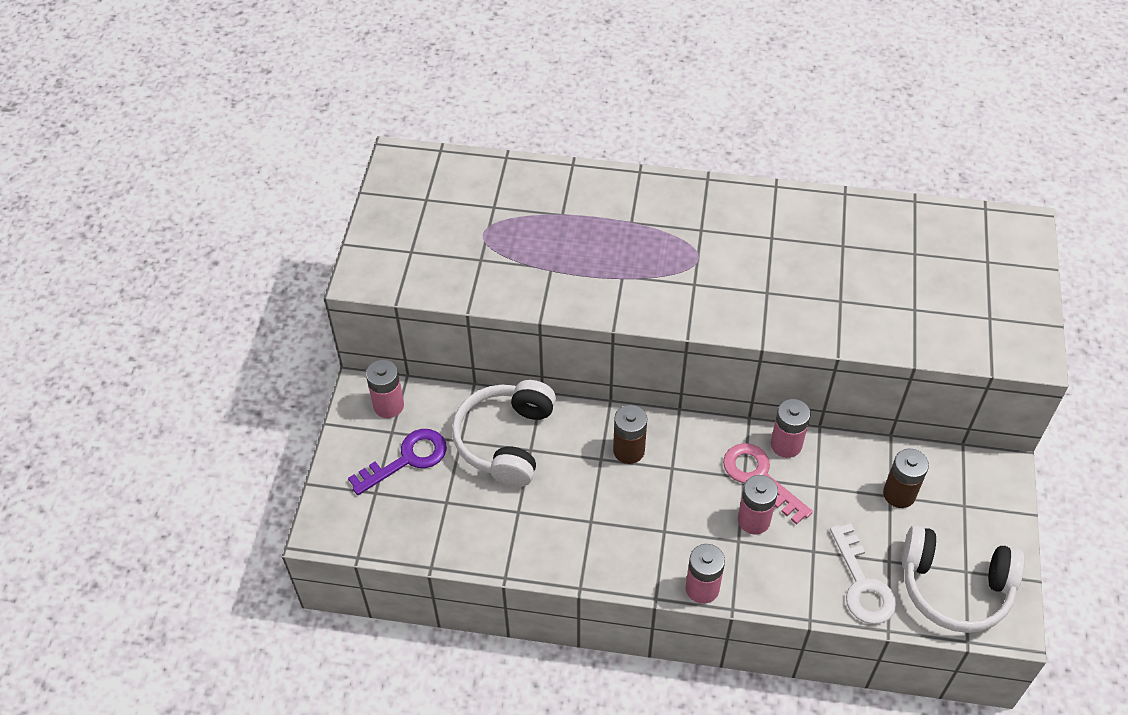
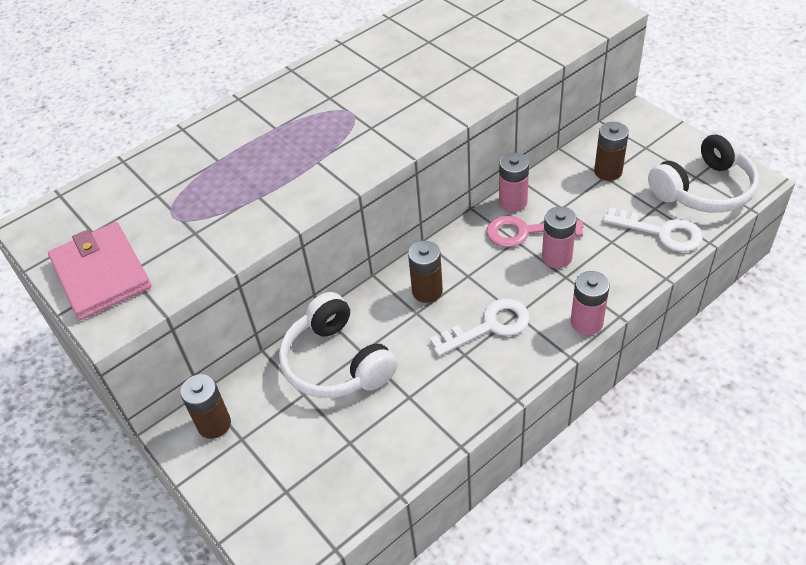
camera: 45 degrees left, 5 degrees down
(388, 405) = (214, 424): pink battery -> brown battery
(396, 237) = (101, 274): none -> pink wallet
(407, 459) = (279, 444): purple key -> none
(634, 519) = (489, 326): none -> white key

